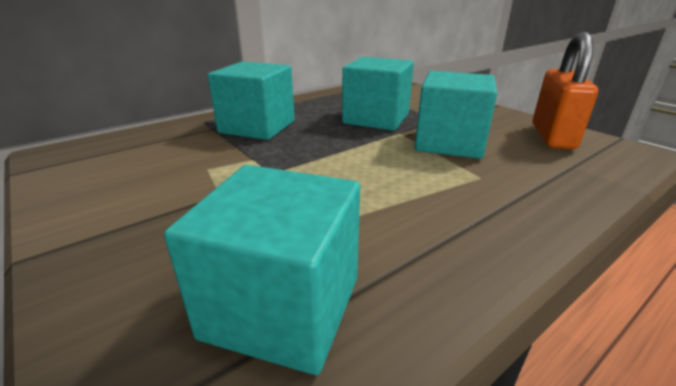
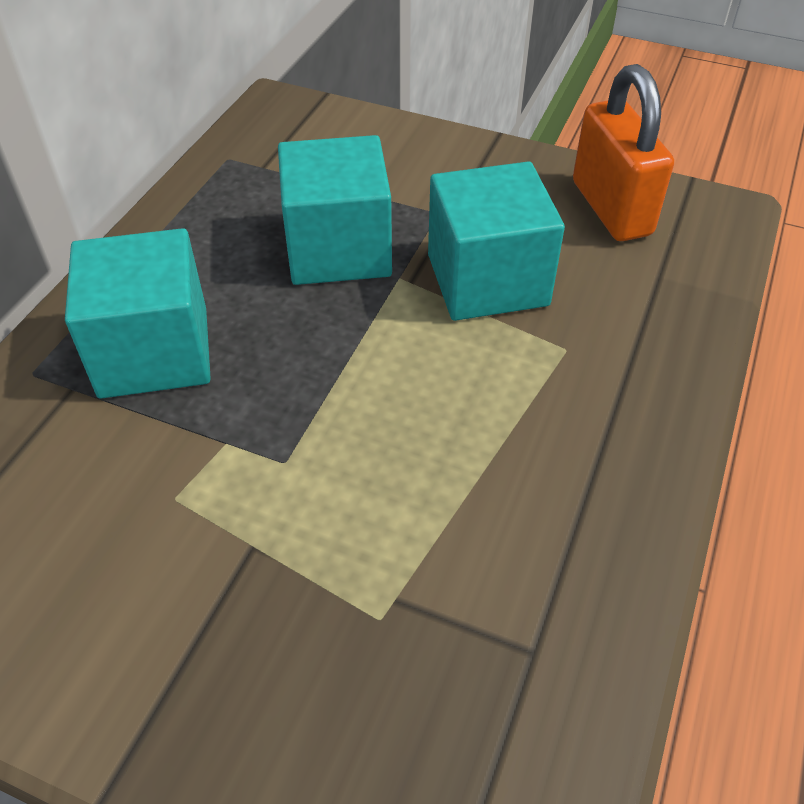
camera: 30 degrees left, 20 degrees up
(282, 307) = (491, 678): turquoise cube -> none

